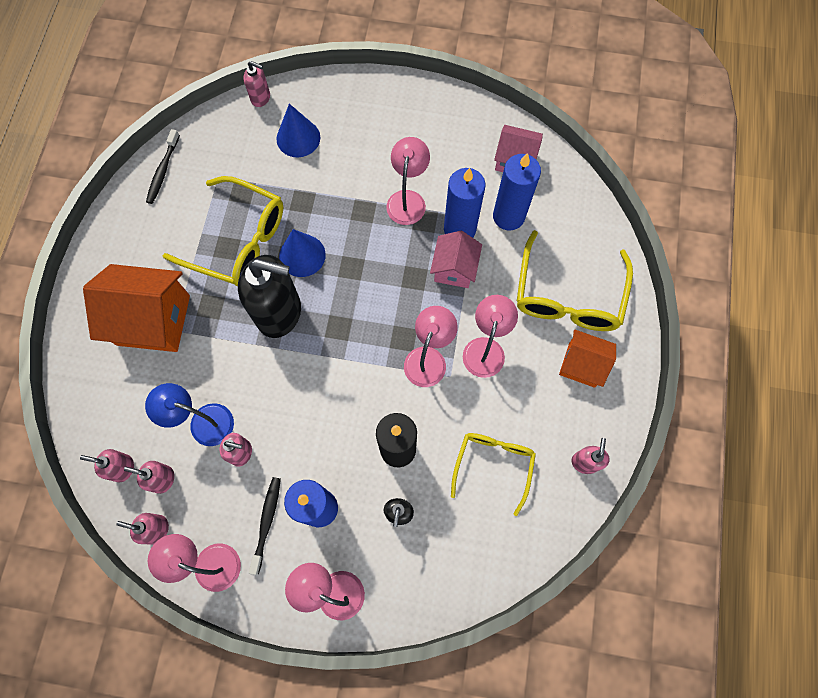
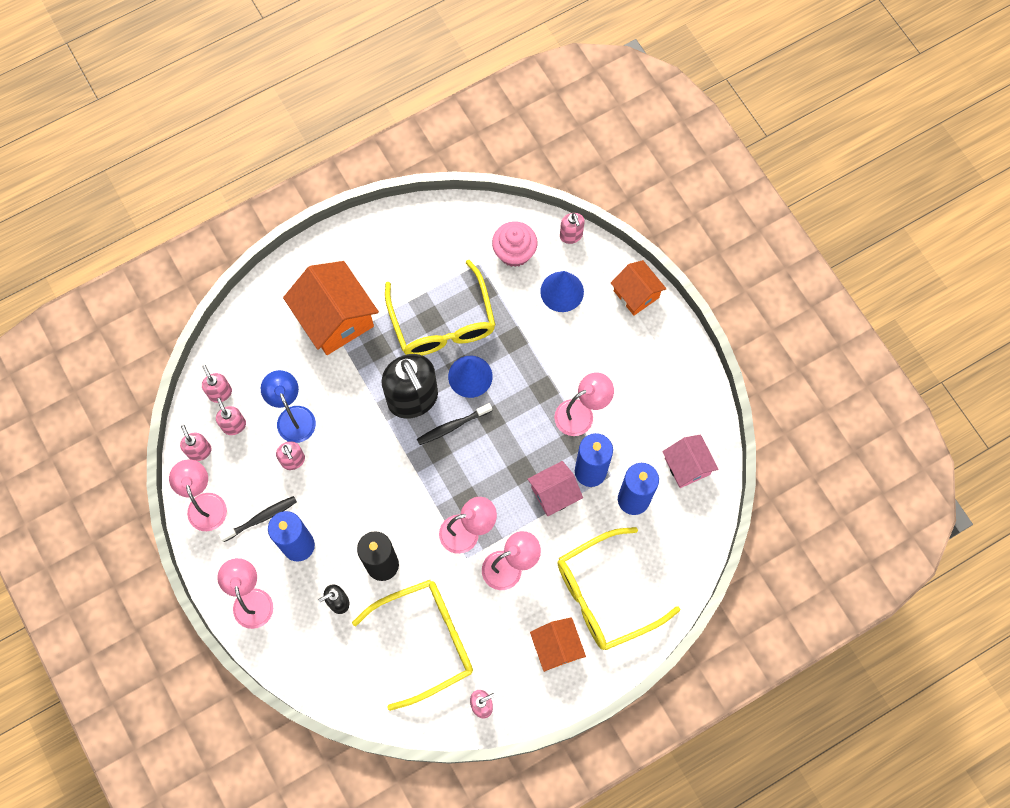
camera: 50 degrees right, 0 degrees up
(163, 170) = (451, 222): black toothbrush -> black toothbrush (453, 426)
(234, 146) = (514, 252): none -> pink cupcake
(350, 91) = (636, 294): none -> orange house
(493, 465) = (426, 641): yellow glasses -> yellow glasses, size x1.55

